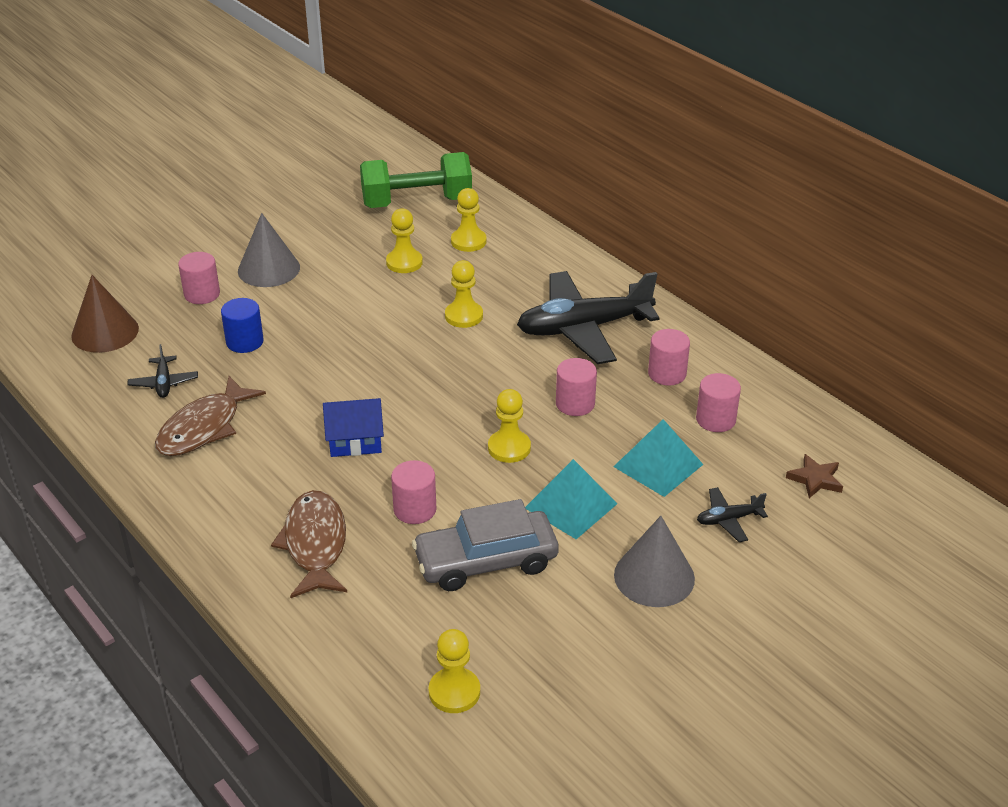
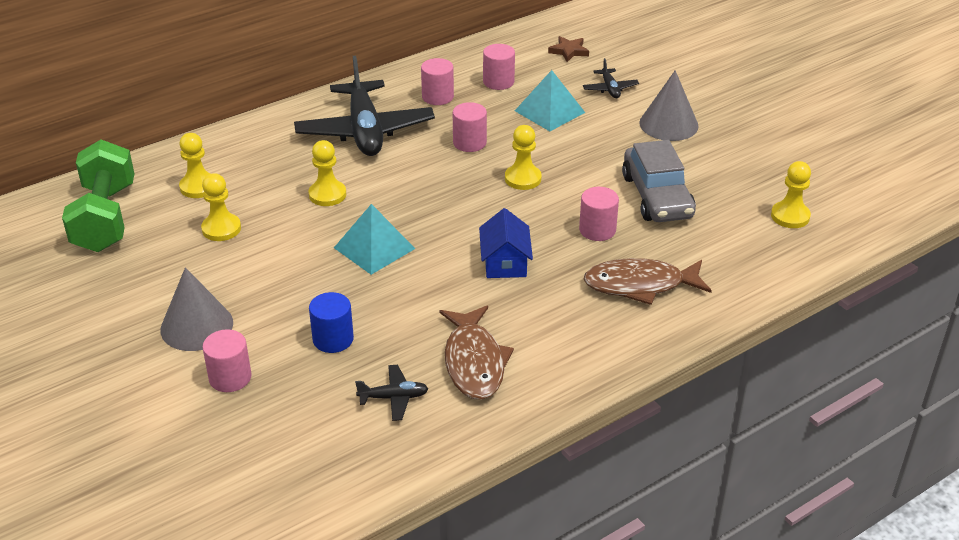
camera: 85 degrees left, 0 degrees up
(105, 332) = (283, 457): brown cone -> none
(204, 428) = (474, 362): brown fish -> brown fish turned 45 degrees clockwise
(571, 505) = (594, 153): turquoise pyramid -> turquoise pyramid (374, 248)

